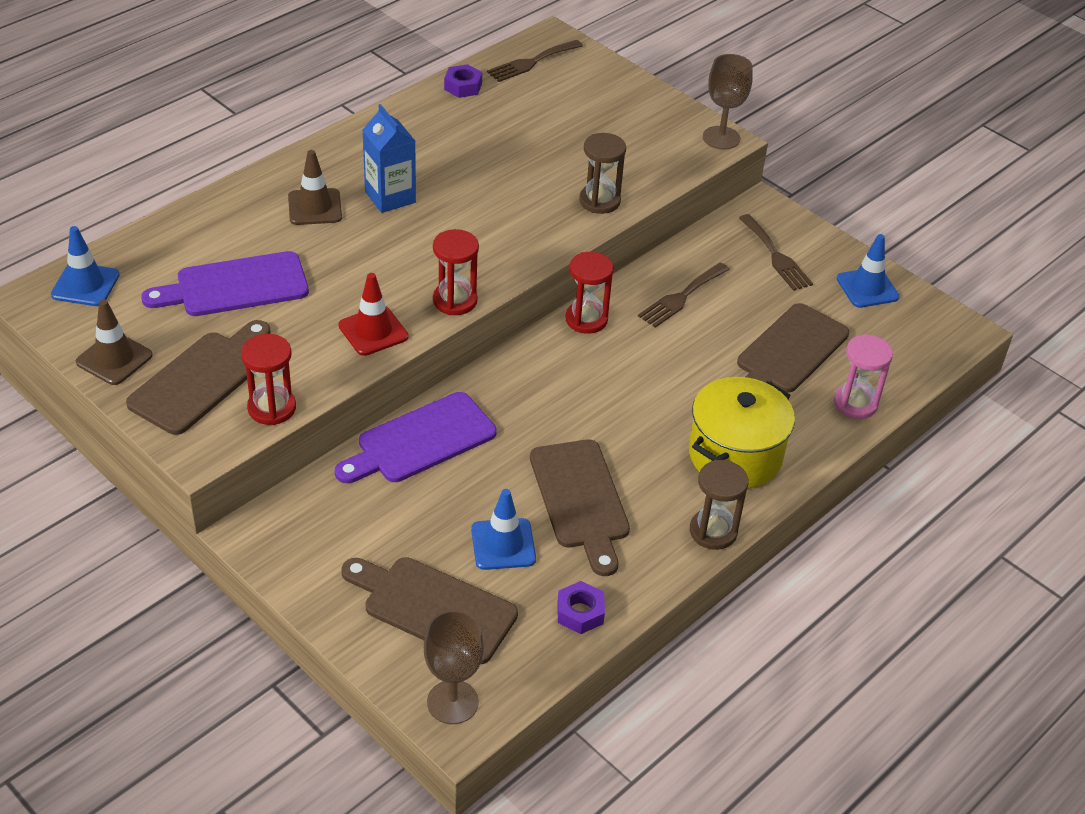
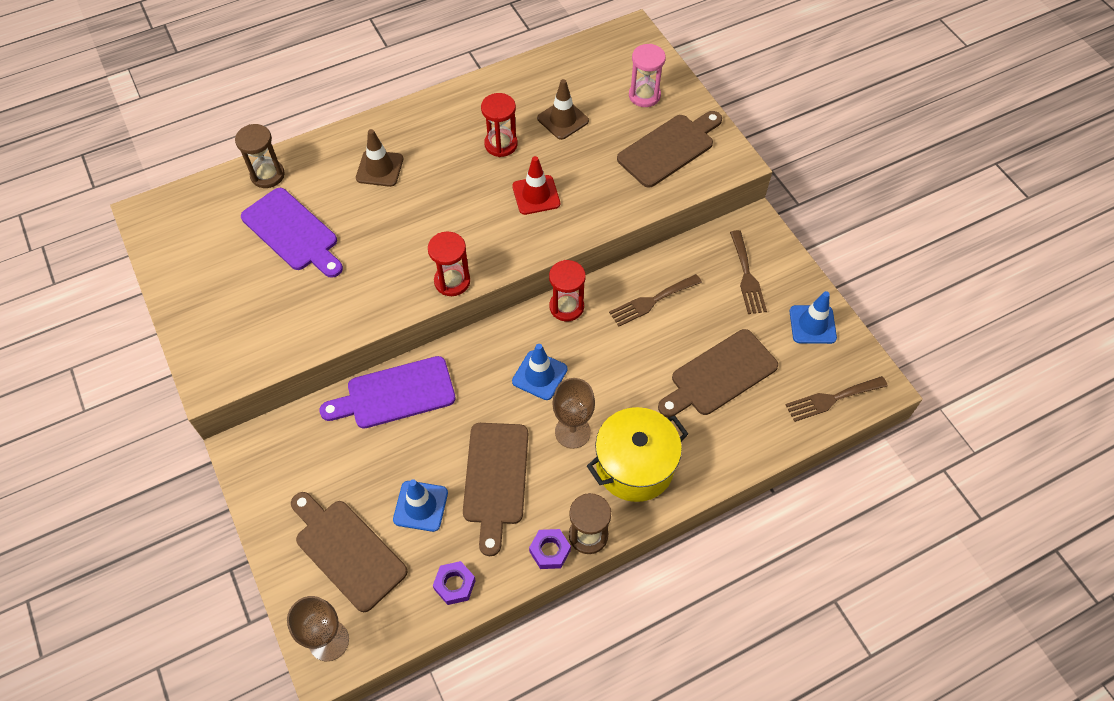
camera: 20 degrees right, 15 degrees up
(85, 285) = (186, 209): blue traffic cone -> blue traffic cone (539, 375)
(114, 359) = (181, 282): brown traffic cone -> brown traffic cone (563, 120)
(201, 379) = (235, 315): brown cutting board -> brown cutting board (669, 149)
(235, 286) = (292, 232): purple cutting board -> purple cutting board turned 135 degrees counterclockwise
(272, 408) = (276, 354): red hourglass -> red hourglass (501, 144)
(373, 331) = (378, 298): red traffic cone -> red traffic cone (536, 195)
(390, 197) = (441, 170): blue carton -> none
(463, 86) = (540, 69): purple nut -> purple nut (550, 551)
(531, 62) = (605, 54): brown fork -> brown fork (832, 399)
(599, 201) = (606, 205): brown hourglass -> brown hourglass (267, 175)
(721, 138) = (733, 159): brown goblet -> brown goblet (572, 432)
(855, 403) = (755, 438): pink hourglass -> pink hourglass (644, 95)

